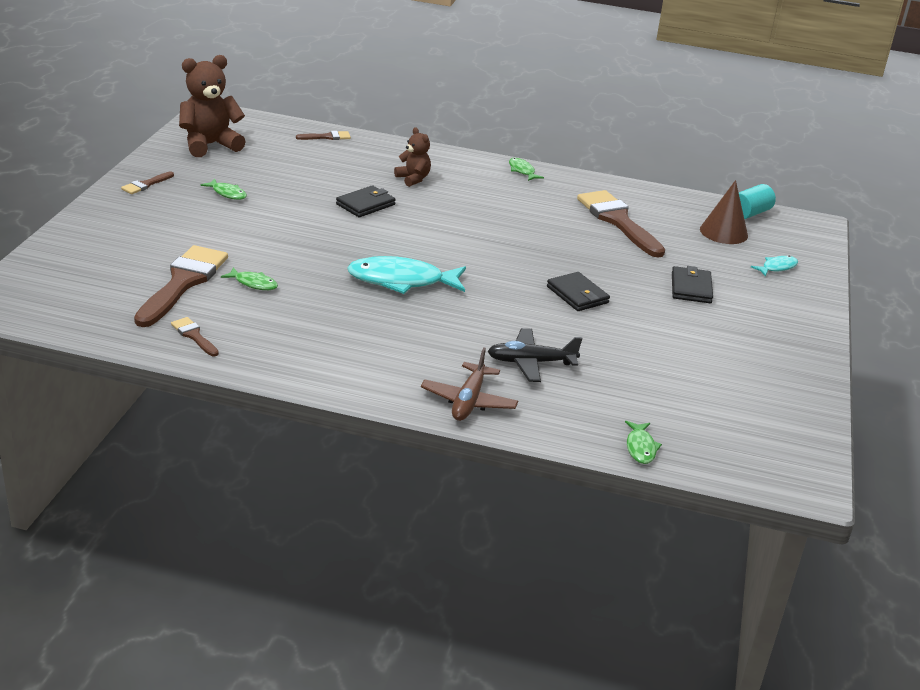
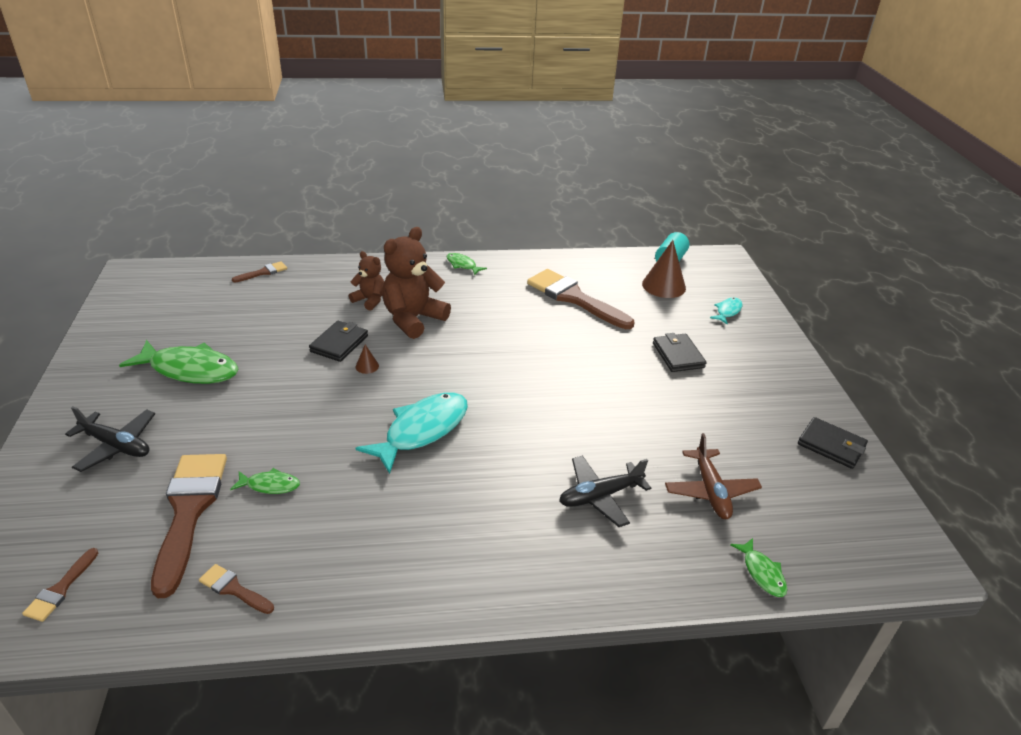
camera: 20 degrees left, 5 degrees up
(146, 184) = (92, 383): brown brush -> brown brush (60, 589)
(146, 229) = (116, 446): none -> black plane
(210, 145) = (145, 312): brown teddy bear -> brown teddy bear (413, 319)
(227, 193) = (190, 370): green fish -> green fish, size x2.06
(381, 226) = (367, 366): none -> brown cone
(401, 281) = (422, 430): turquoise fish -> turquoise fish turned 150 degrees clockwise
(469, 401) = (572, 573): brown plane -> brown plane (710, 490)
(577, 295) = (591, 394): black wallet -> black wallet (831, 445)

